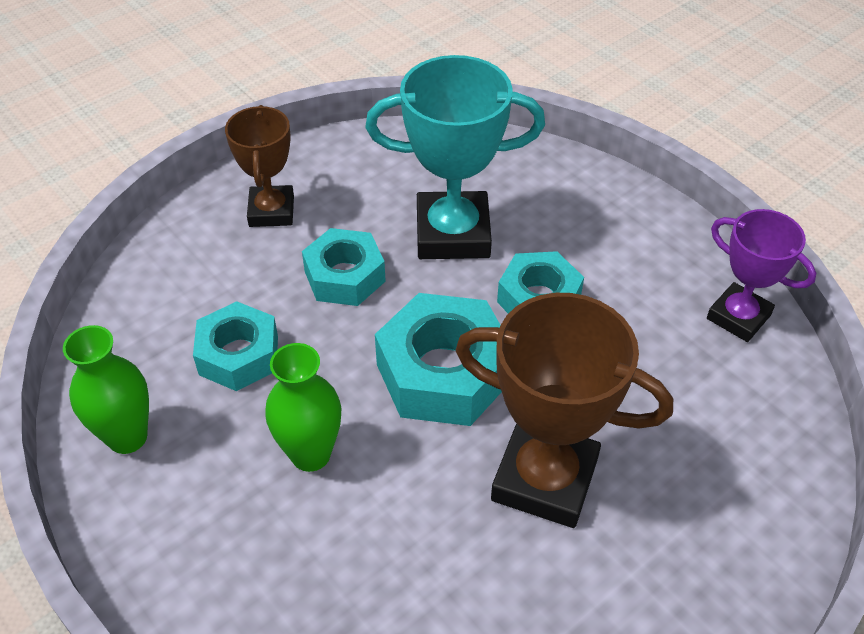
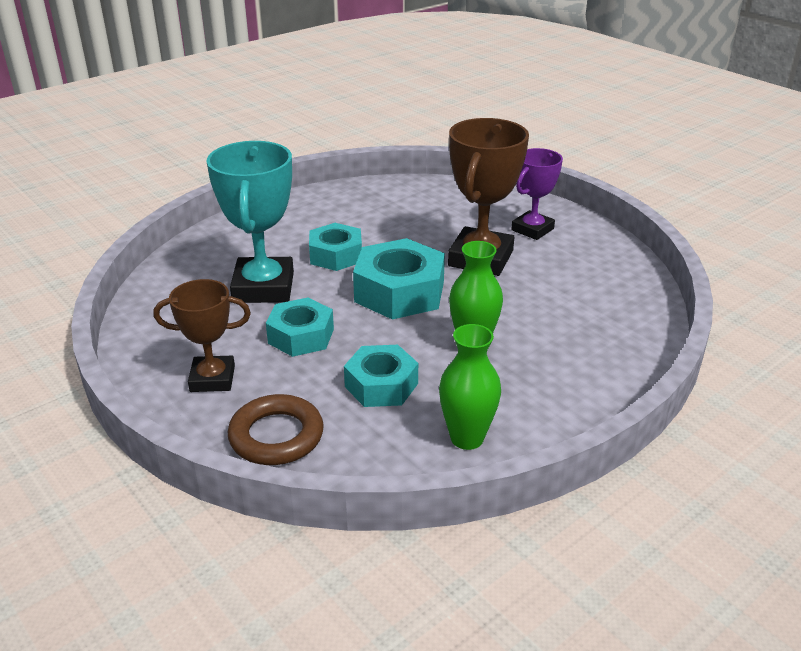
camera: 90 degrees left, 15 degrees down
(168, 270) = (276, 436): none -> brown ring
(738, 317) = (357, 193): purple trophy -> purple trophy (532, 229)

